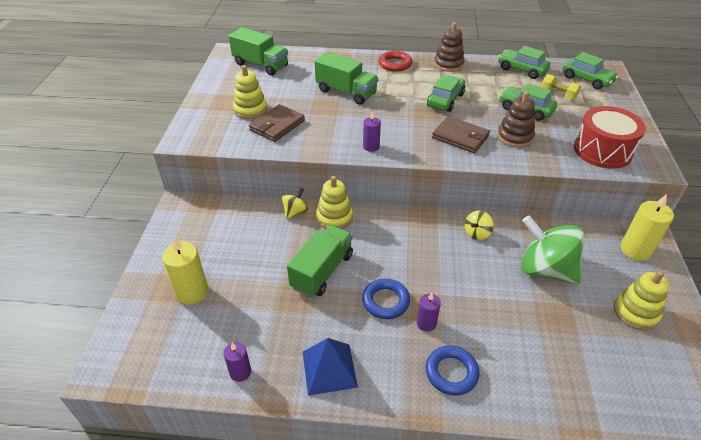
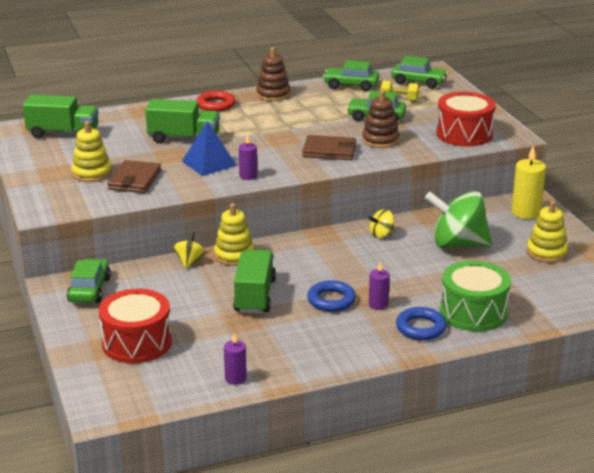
camera: 25 degrees left, 15 degrees down
(192, 292) = (137, 343): yellow candle -> red drum
(329, 369) = (315, 354): blue pyramid -> blue pyramid (209, 163)
(445, 100) = (293, 125): green car -> green car (89, 290)
(477, 233) = (381, 234): yellow spinning top -> yellow spinning top turned 45 degrees clockwise
(517, 371) = (473, 312): none -> green drum

